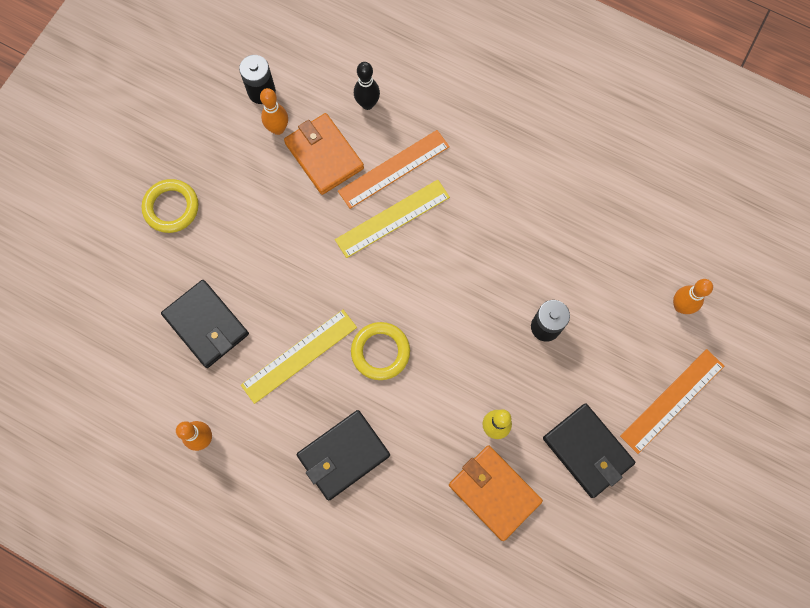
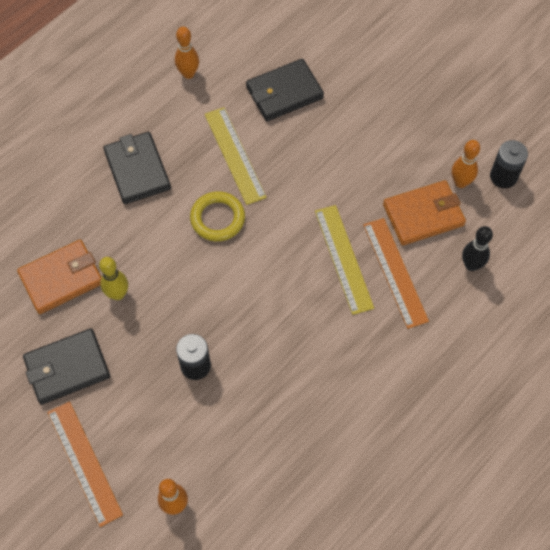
camera: 105 degrees right, 10 degrees down
(171, 208) = (400, 85): yellow ring -> none

